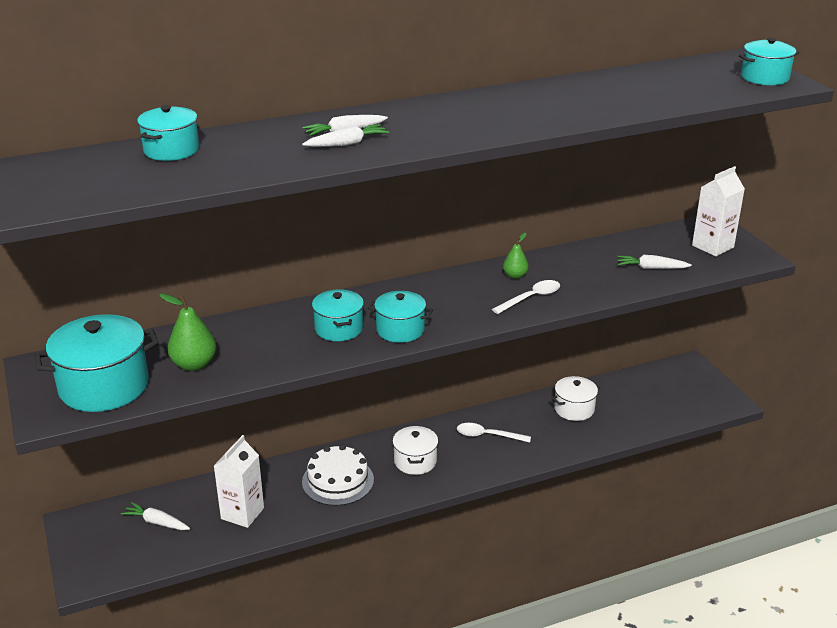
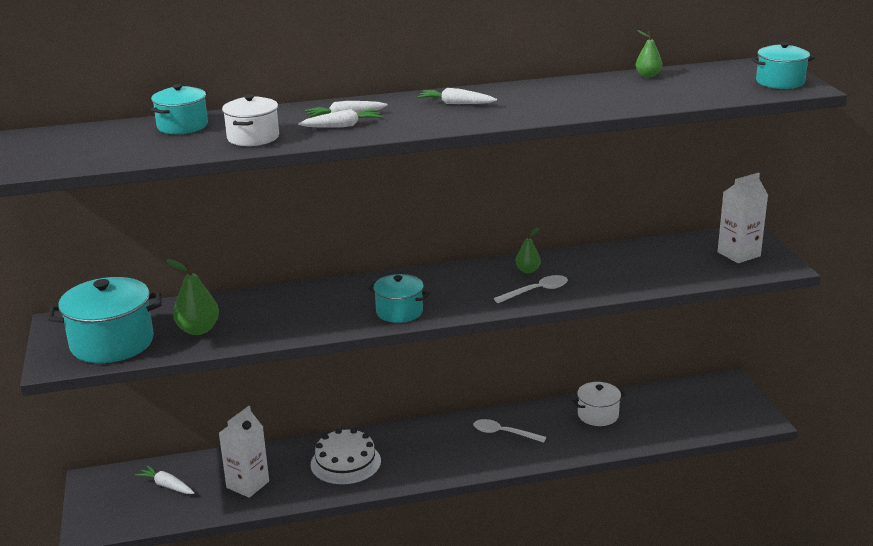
camera: 10 degrees right, 5 degrees down
(339, 328) = (341, 307): turquoise pot -> none
(415, 461) = (425, 451): white pot -> white pot (253, 137)
(633, 74) = (648, 75): none -> green pear
(651, 268) = (667, 270): white carrot -> white carrot (456, 103)

